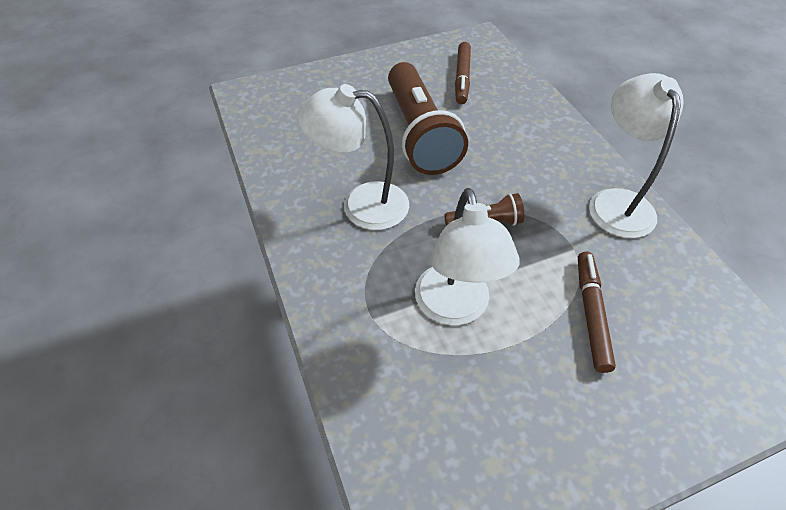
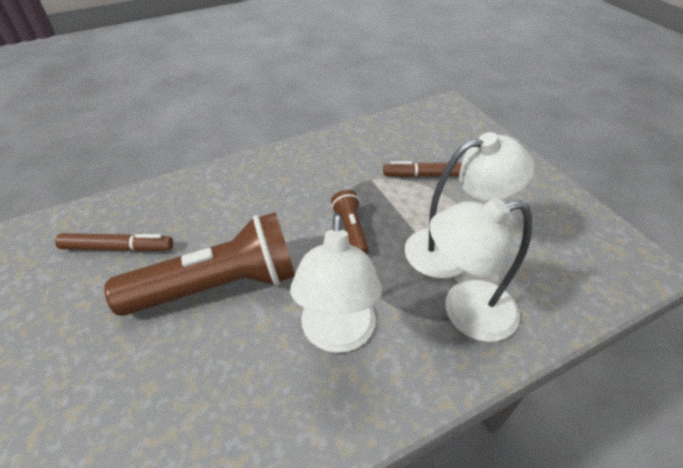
camera: 95 degrees left, 5 degrees down
(616, 202) = (318, 153): white lamp -> white lamp (465, 312)

